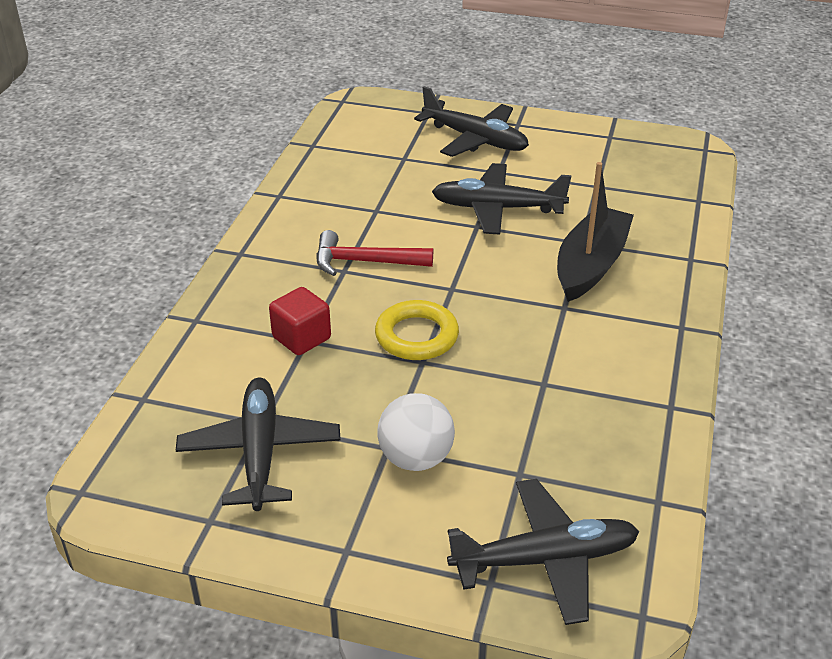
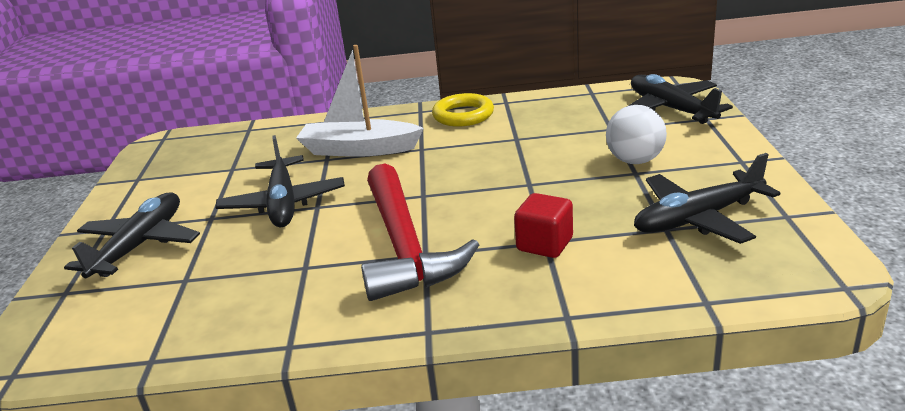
camera: 105 degrees left, 10 degrees down
(365, 262) = (404, 246): red hammer -> red hammer, size x1.69
(416, 336) = (499, 193): yellow ring -> yellow ring (463, 115)
(590, 265) = (359, 149): black boat -> white boat

